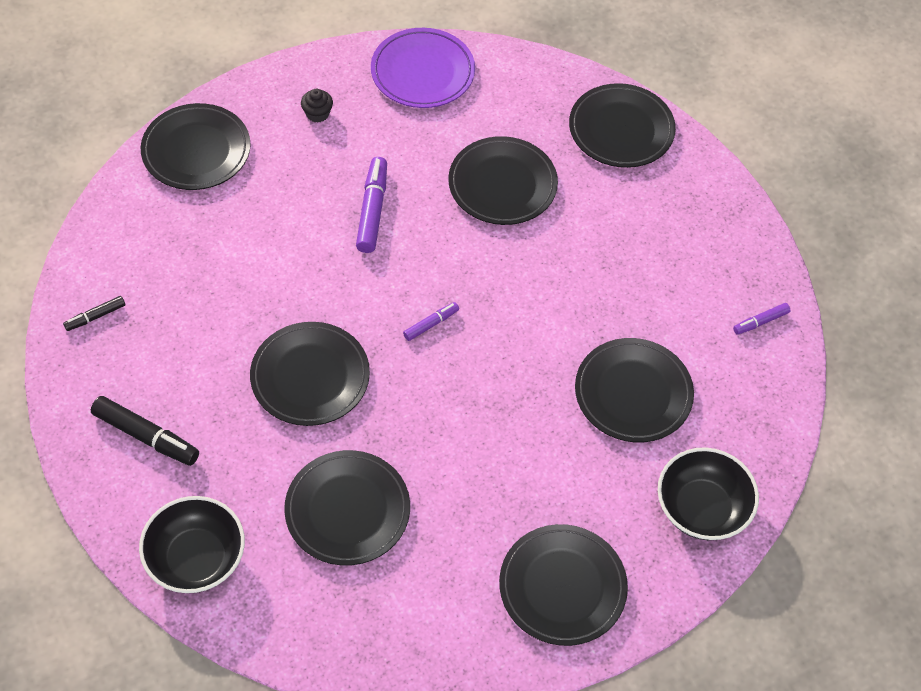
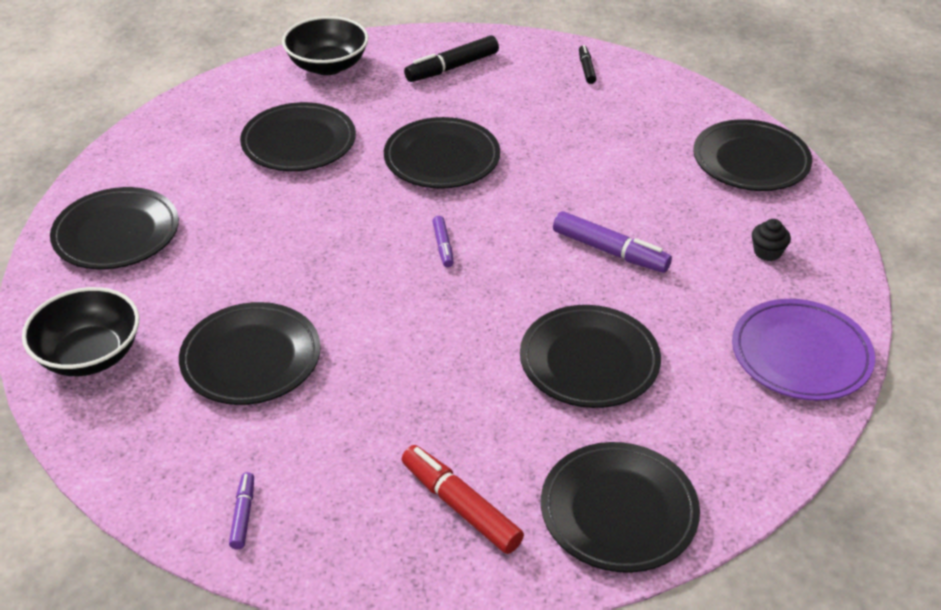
camera: 120 degrees right, 15 degrees down
(672, 209) = (460, 506): none -> red marker

